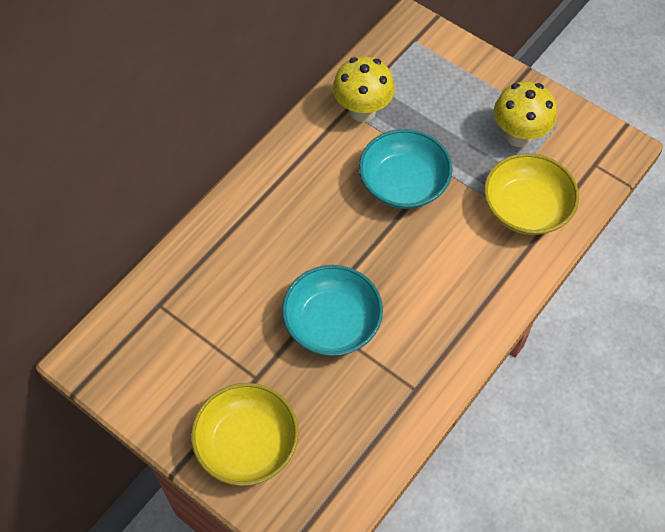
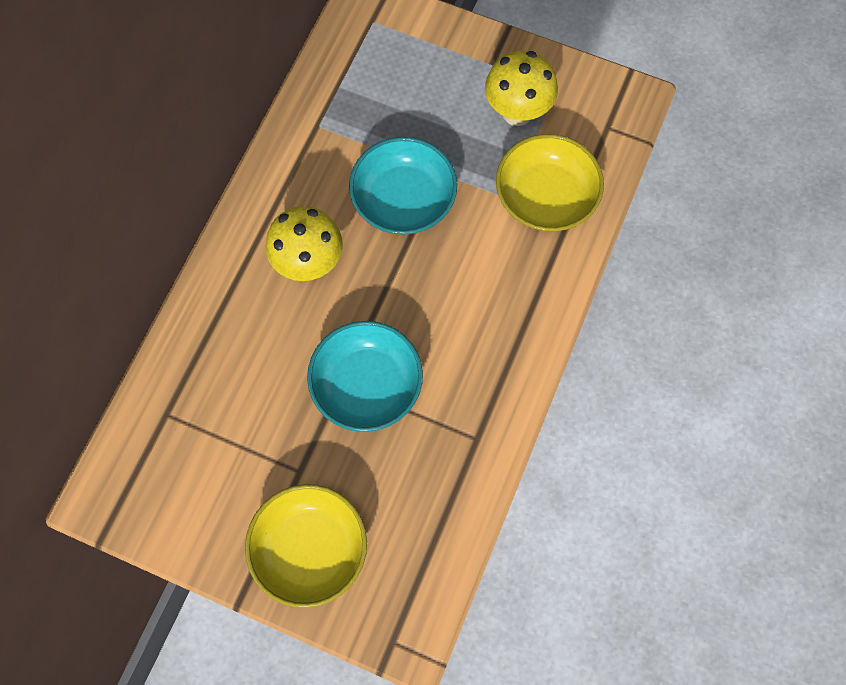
camera: 15 degrees left, 10 degrees up
(362, 111) = (335, 123): yellow mushroom -> yellow mushroom (309, 263)

